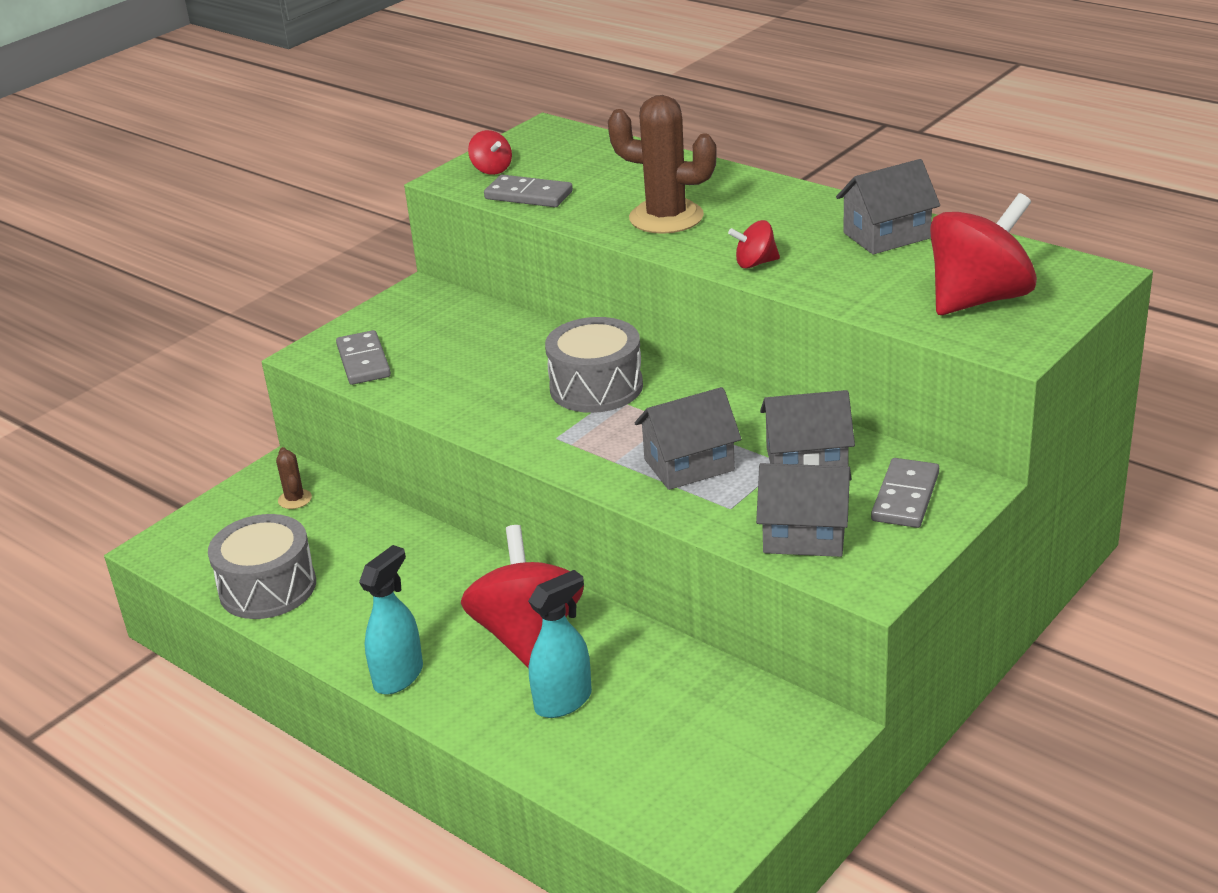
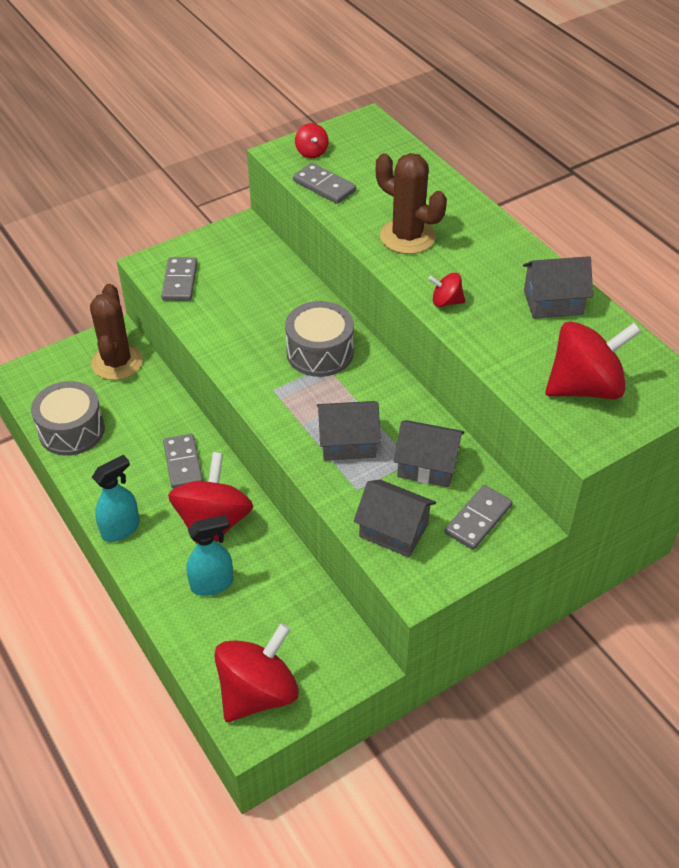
camera: 15 degrees right, 15 degrees up
(295, 499) = (117, 362): brown cactus -> brown cactus, size x2.21
(448, 582) = (183, 463): none -> grey domino
(696, 802) = (258, 692): none -> red spinning top

